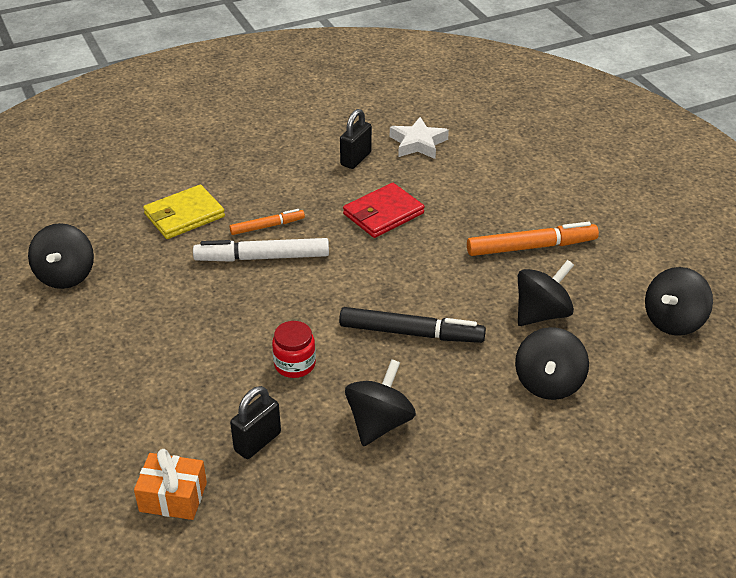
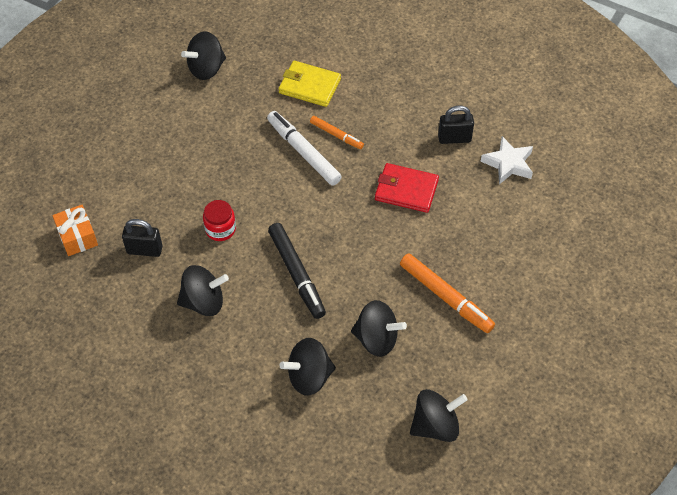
camera: 55 degrees right, 15 degrees up
(673, 321) = (435, 425): black spinning top -> black spinning top turned 150 degrees clockwise

